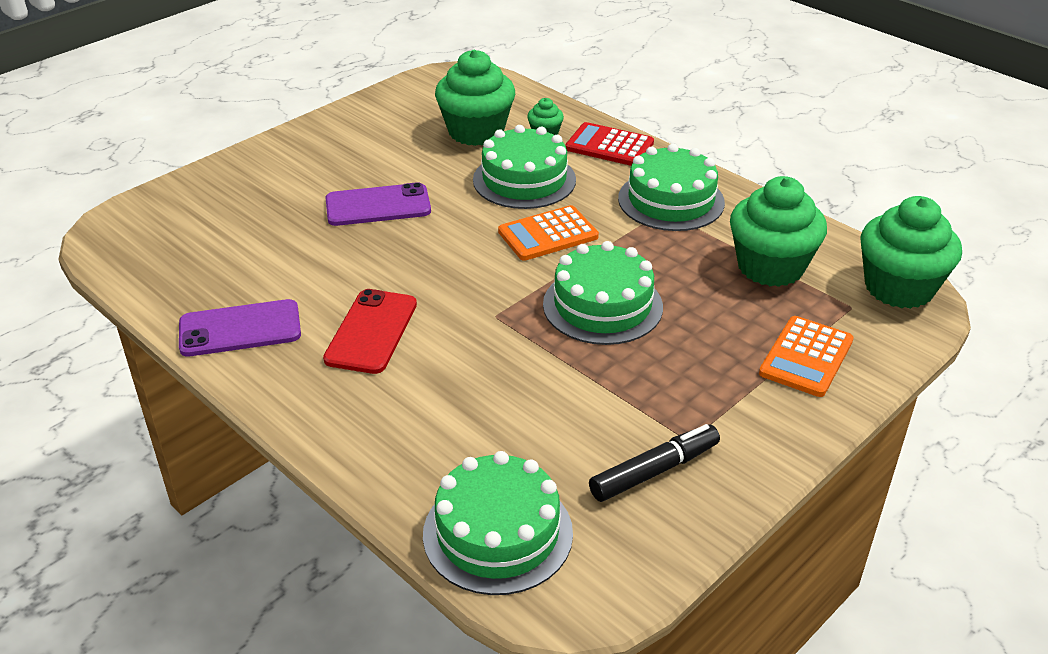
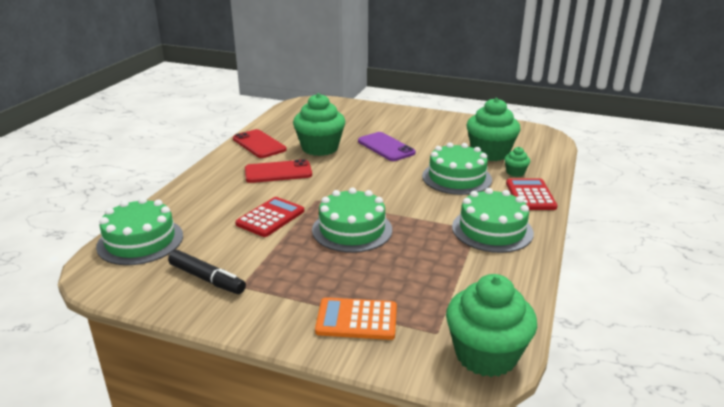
camera: 65 degrees right, 10 degrees down
(240, 329) = (259, 144): purple phone -> red phone
(518, 372) = (270, 217): none -> red calculator
(548, 234) = (408, 197): orange calculator -> none
(770, 267) = (453, 285): green cupcake -> green cupcake (320, 148)

